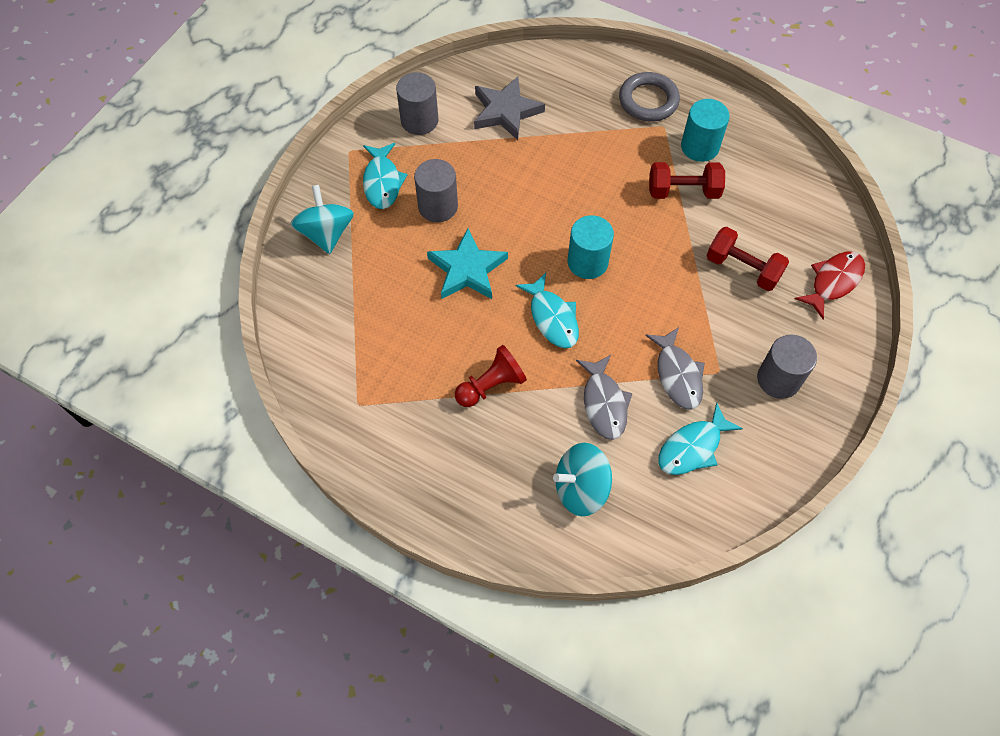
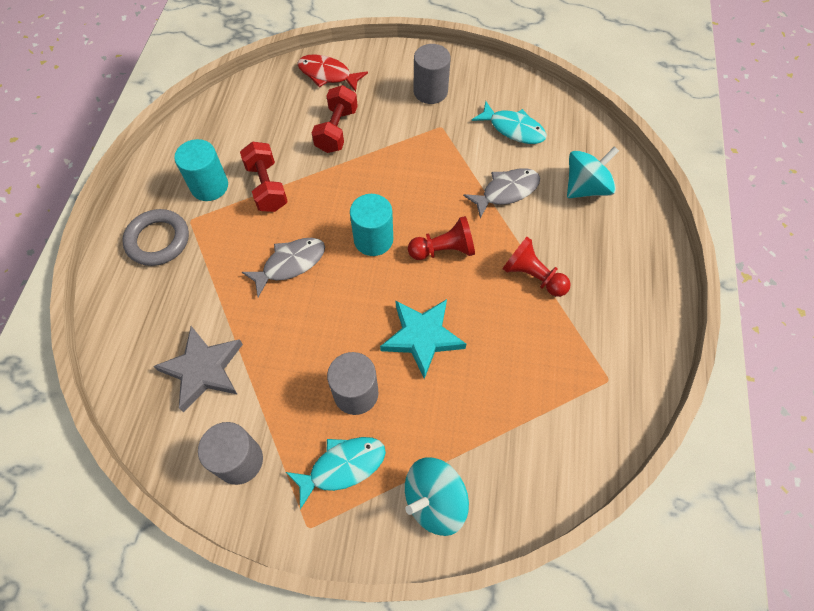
camera: 110 degrees left, 0 degrees up
(552, 318) = (444, 250): turquoise fish -> red pawn
(581, 488) = (585, 188): turquoise spinning top -> turquoise spinning top turned 90 degrees counterclockwise
(677, 375) = (456, 151): grey fish -> grey fish (290, 264)

